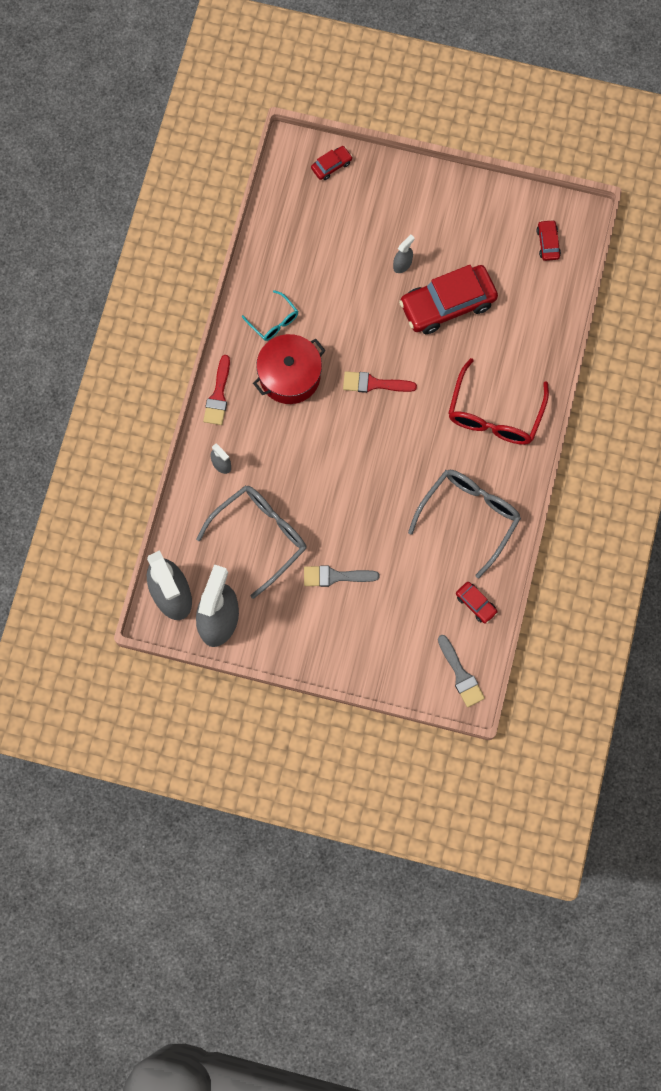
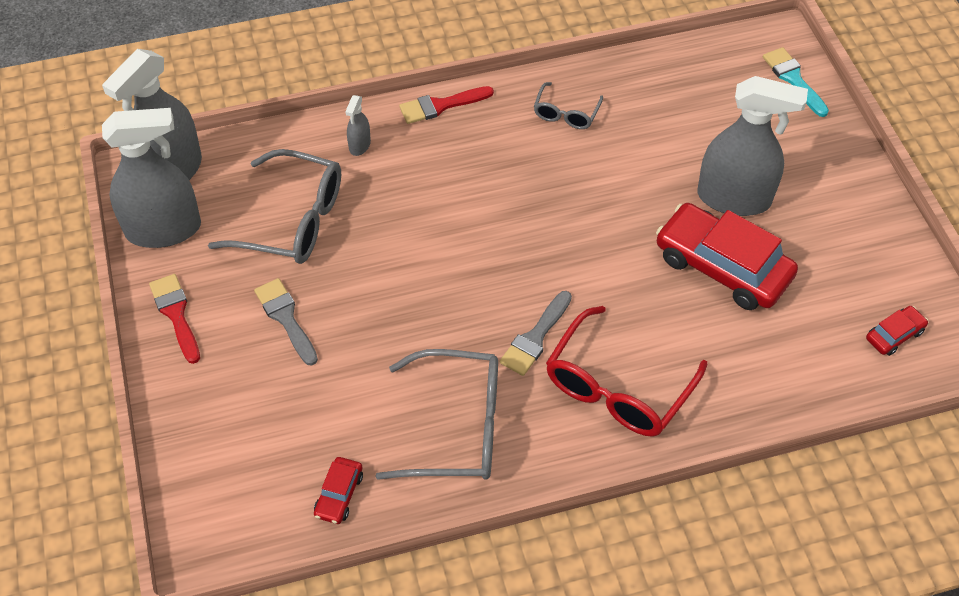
camera: 60 degrees right, 20 degrees down
(274, 321) = (566, 114): turquoise glasses -> grey glasses
(290, 376) = (511, 157): red pot -> none
(331, 165) = (793, 79): red car -> turquoise brush
(374, 384) = (562, 241): red brush -> red brush (176, 314)
(402, 264) = (734, 198): grey spray bottle -> grey spray bottle, size x2.33
(461, 675) = (226, 526): grey brush -> grey brush (535, 337)
(494, 414) = (617, 388): red glasses -> red glasses turned 45 degrees counterclockwise

